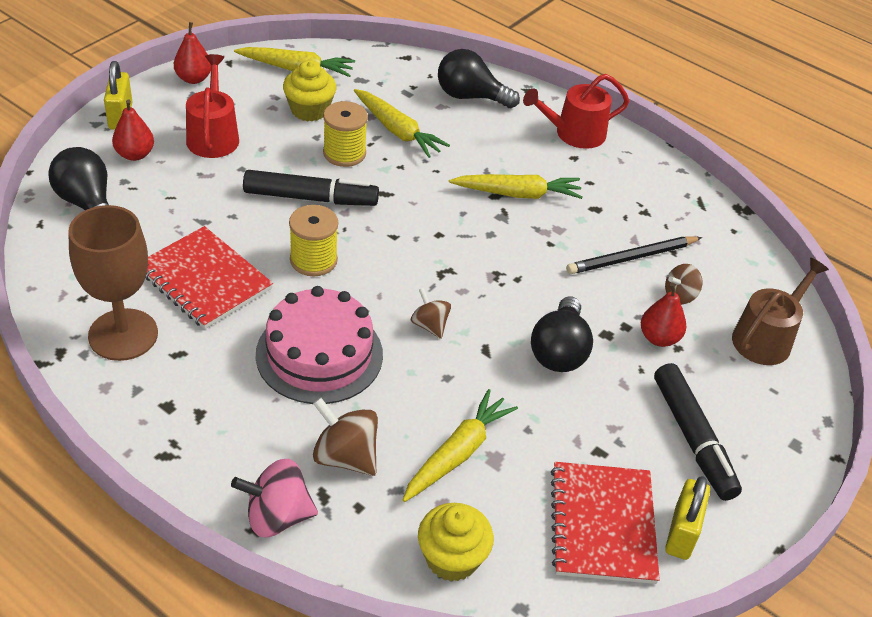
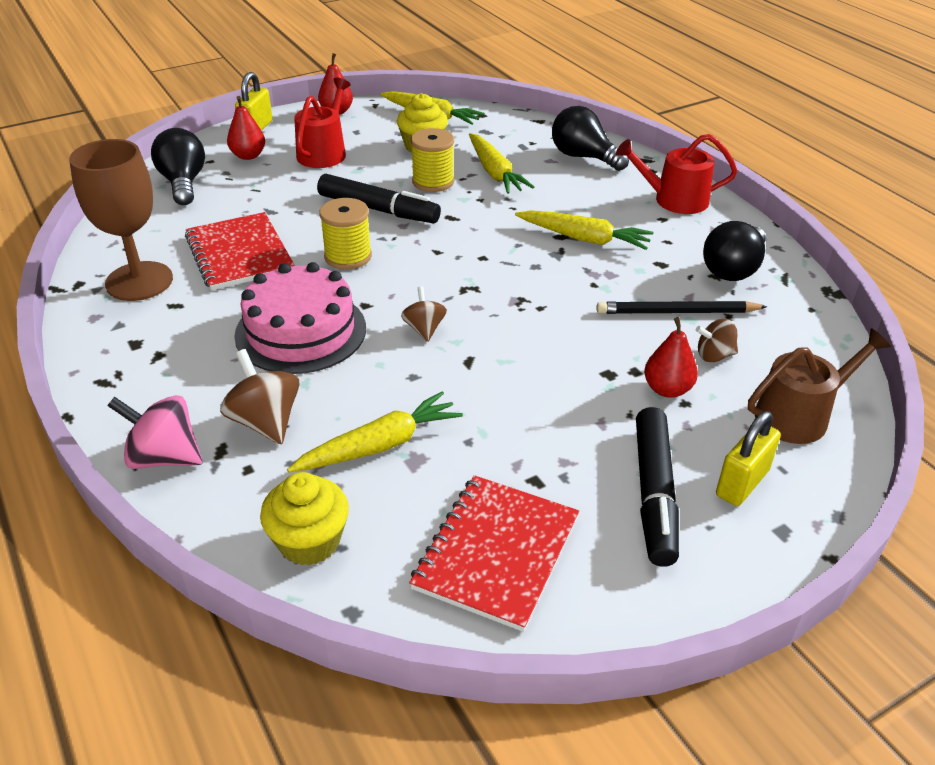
camera: 25 degrees right, 5 degrees down
(559, 351) = (546, 378): black light bulb -> black light bulb (733, 269)
(681, 533) = (586, 587): yellow padlock -> yellow padlock (742, 483)

